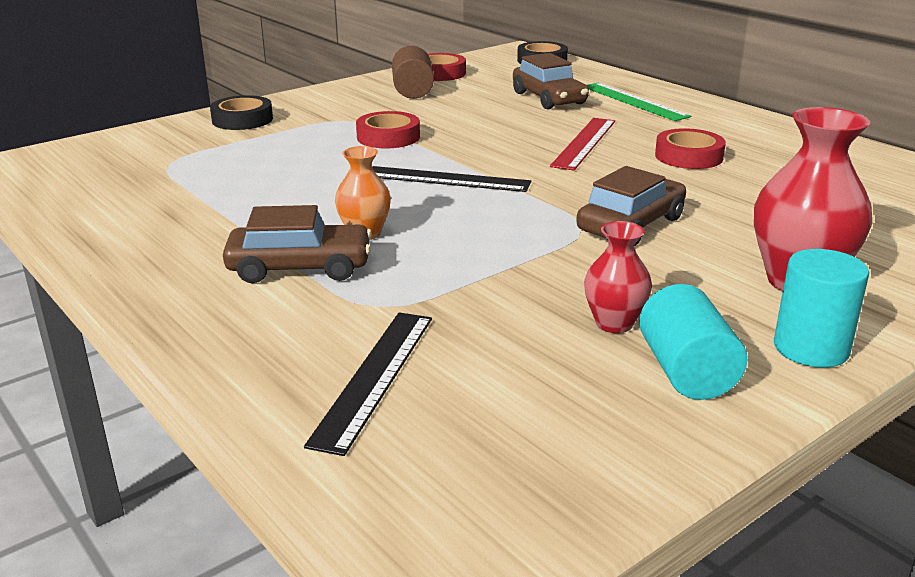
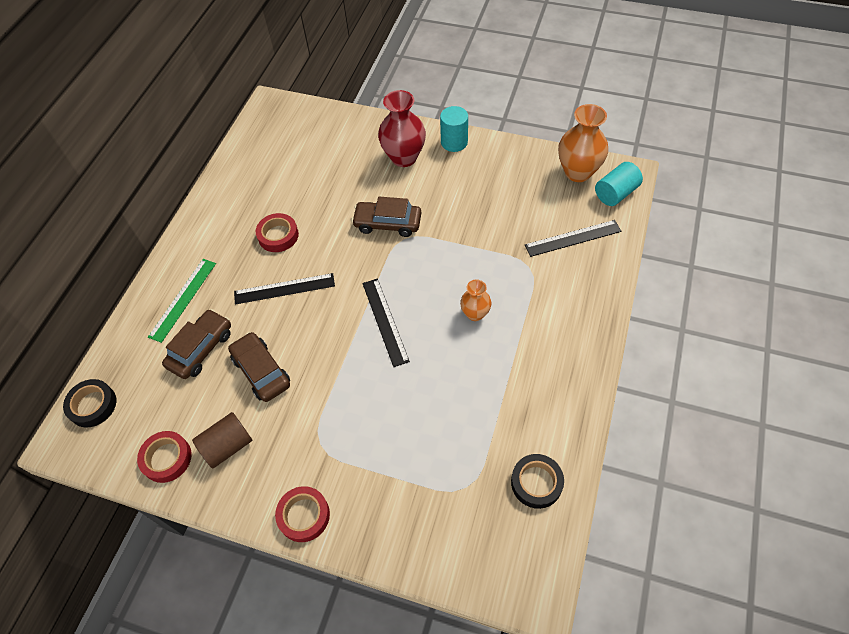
camera: 120 degrees left, 30 degrees up
(242, 120) = (362, 515): black tape -> black tape (536, 483)
(300, 267) = (525, 315): brown car -> brown car (261, 371)
(388, 137) = (338, 394): red tape -> red tape (304, 515)
(552, 480) = (578, 172): none -> orange vase
(584, 143) = (284, 289): red ruler -> black ruler
(614, 323) = (481, 194): red vase -> none
(686, 372) = (496, 165): turquoise cylinder -> turquoise cylinder (615, 193)

